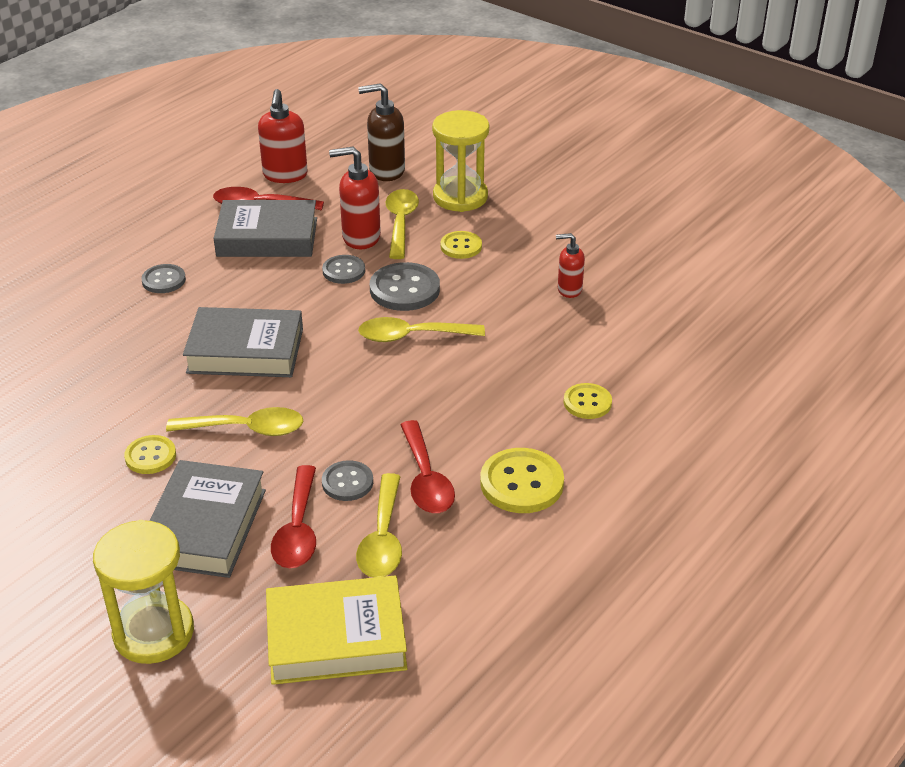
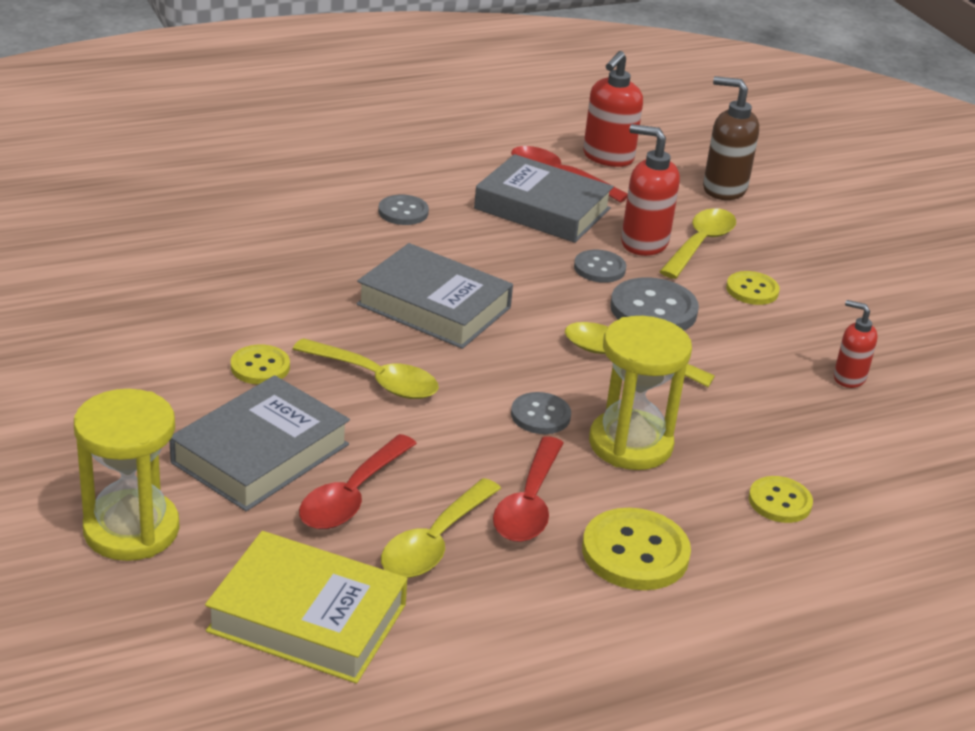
camera: 25 degrees right, 5 degrees down
(347, 482) = (440, 472): grey button -> grey button (540, 415)
(460, 197) = (790, 241): yellow hourglass -> yellow hourglass (630, 444)

